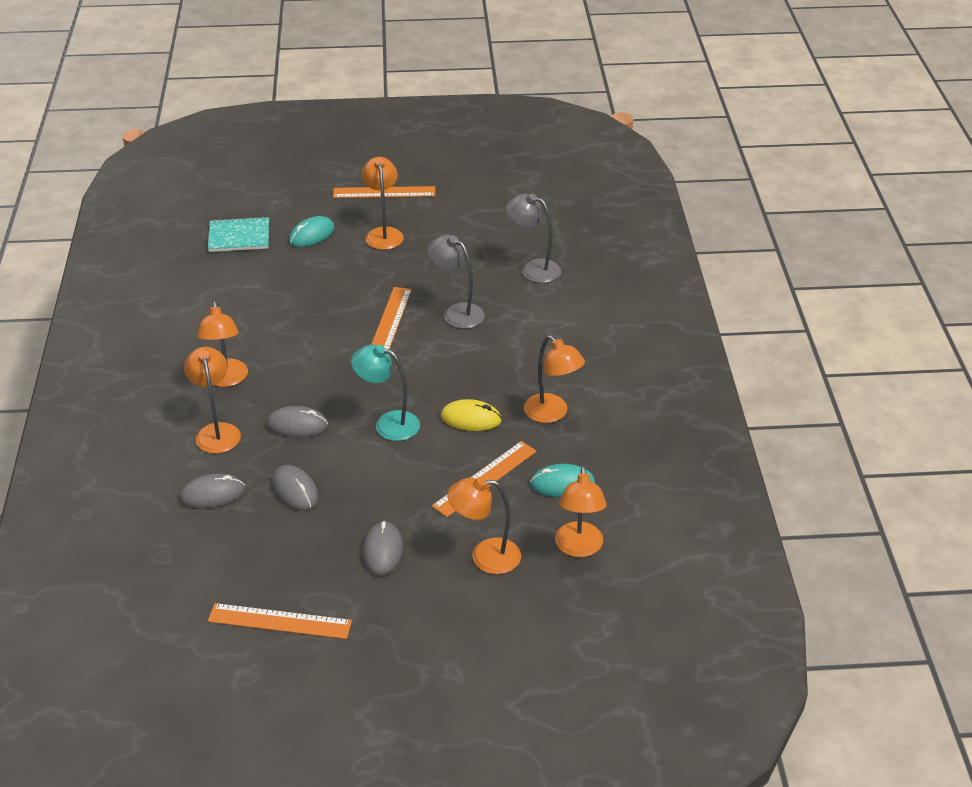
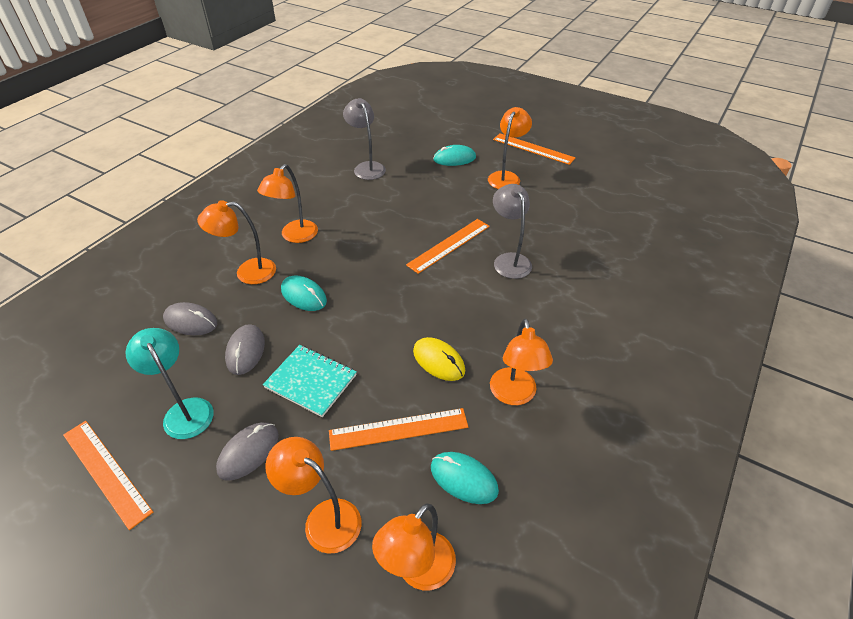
camera: 35 degrees right, 5 degrees up
(217, 431) = (247, 272): orange lamp -> orange lamp turned 120 degrees counterclockwise
(239, 236) = (405, 142): turquoise notebook -> turquoise notebook (311, 381)
(297, 425) = (303, 295): grey mouse -> turquoise mouse
(388, 424) = (369, 330): turquoise lamp -> turquoise lamp (185, 410)
(533, 269) = (605, 251): grey lamp -> grey lamp (367, 167)

